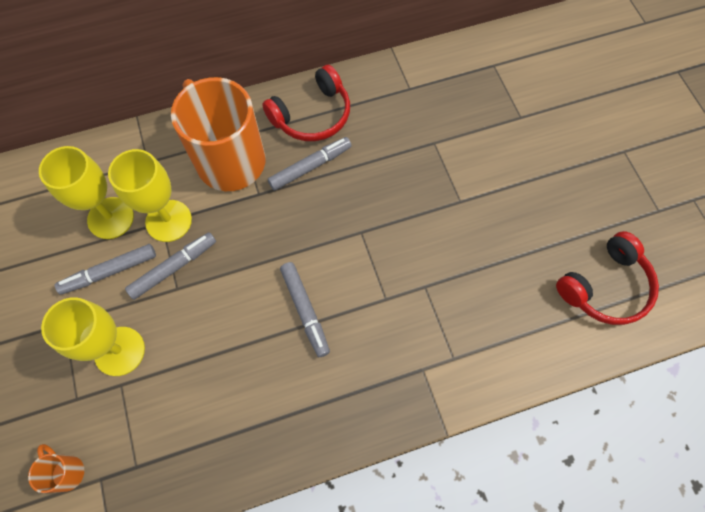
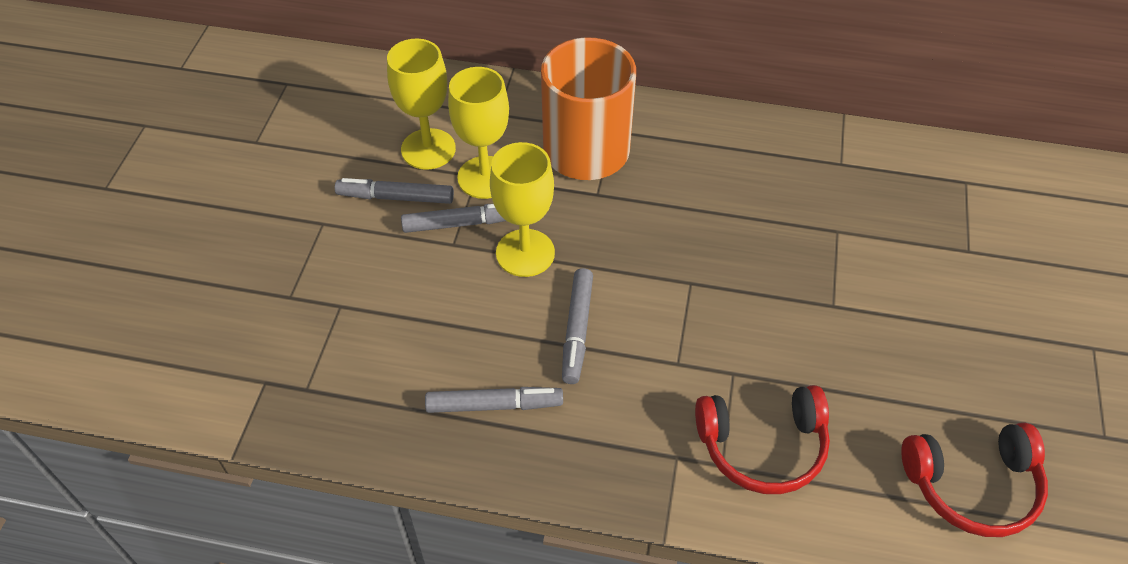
camera: 30 degrees right, 15 degrees down
(67, 471) = (239, 358): orange mug -> none
(119, 351) = (359, 274): yellow goblet -> yellow goblet (525, 253)
(310, 167) = (672, 193): grey marker -> grey marker (494, 405)
(312, 115) = (706, 144): red headphones -> red headphones (763, 447)

